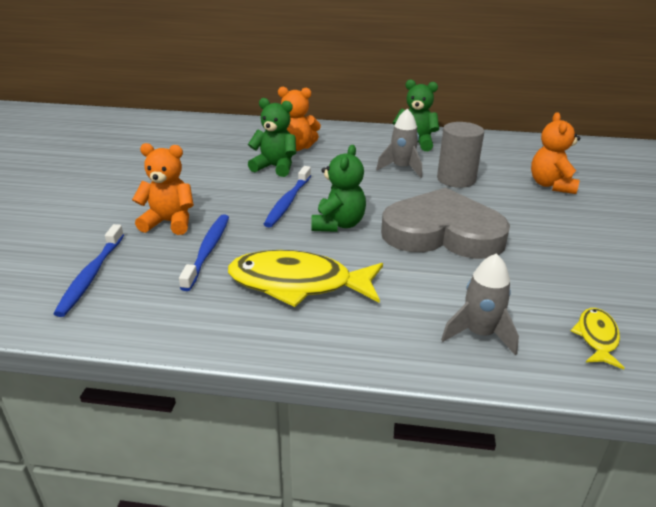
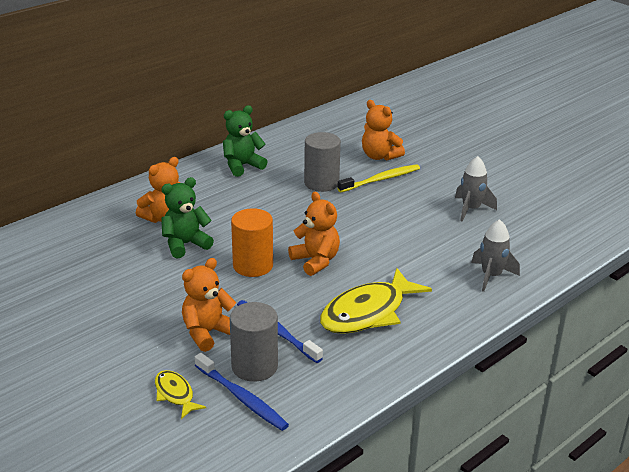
camera: 50 degrees left, 0 degrees up
(144, 262) = (254, 366): none -> grey cylinder
(288, 202) = (253, 265): blue toothbrush -> orange cylinder
(338, 224) = (315, 261): green teddy bear -> orange teddy bear
(401, 168) = (273, 193): grey rocket -> grey rocket (471, 209)
(442, 233) = (380, 228): grey heart -> none
(518, 201) = (381, 179): none -> yellow toothbrush
(596, 338) = (533, 243): yellow fish -> yellow fish (175, 394)

